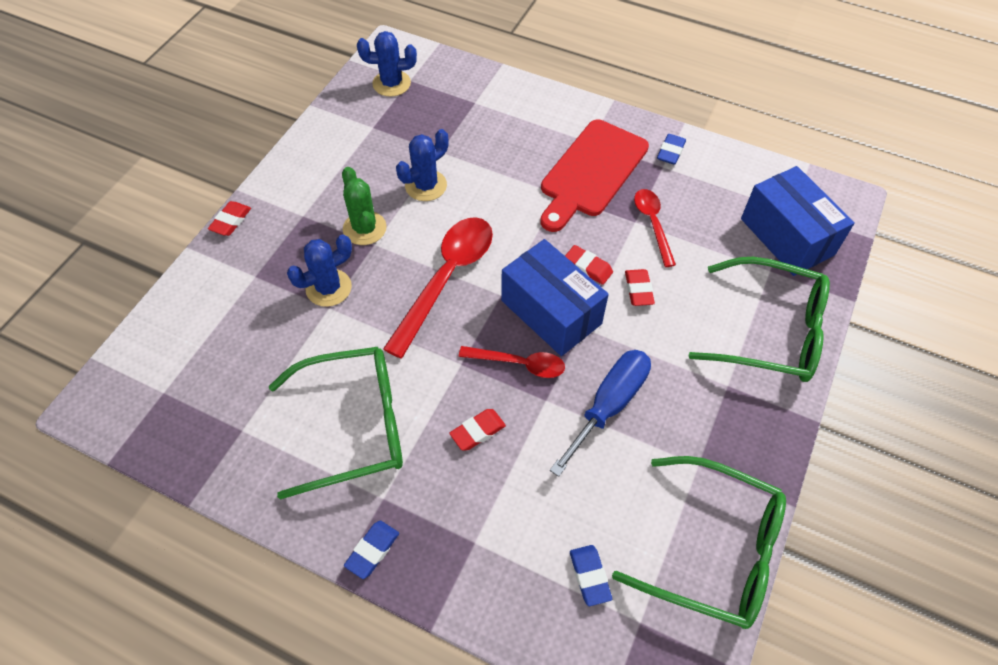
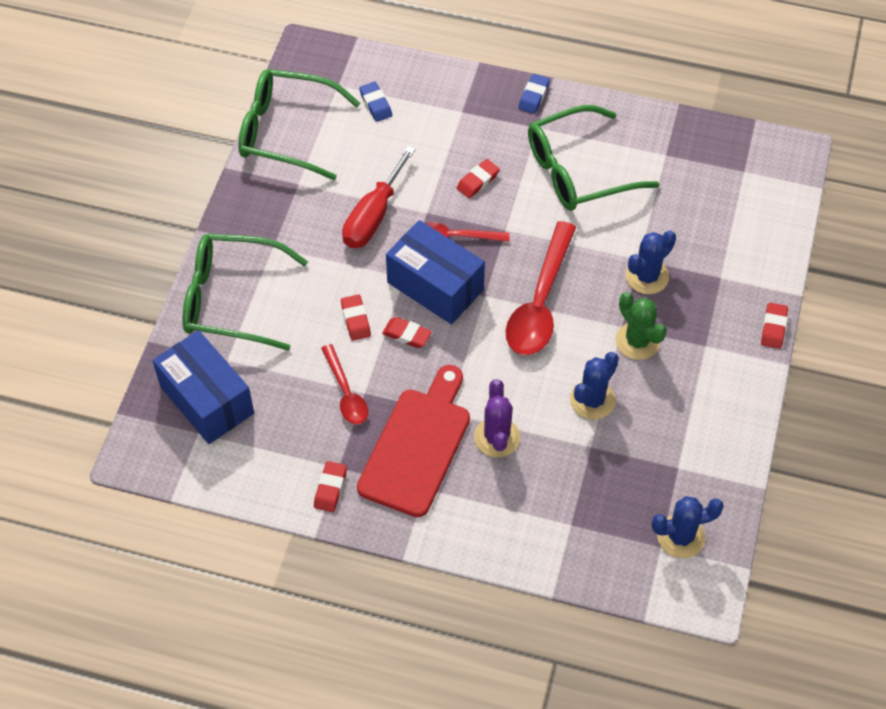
camera: 170 degrees right, 0 degrees up
(520, 169) = (497, 437): none -> purple cactus
(609, 405) = (373, 216): blue screwdriver -> red screwdriver
(670, 152) = (330, 488): blue eraser -> red eraser

